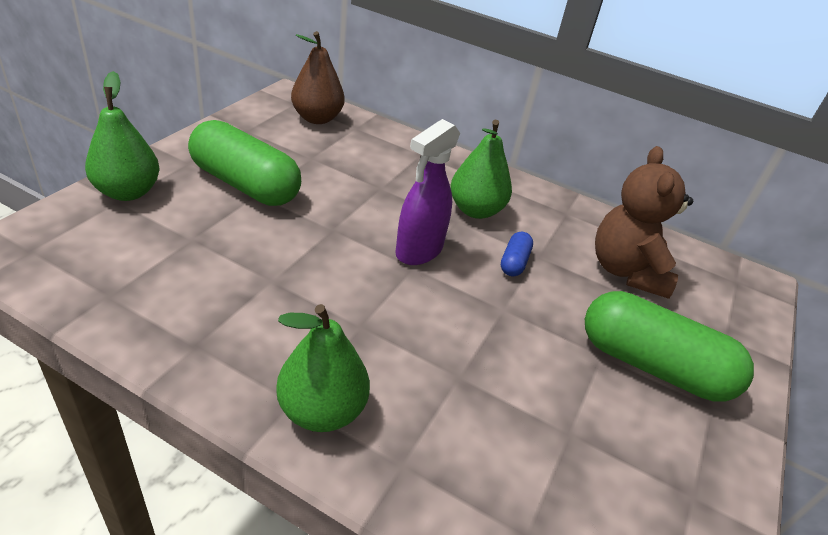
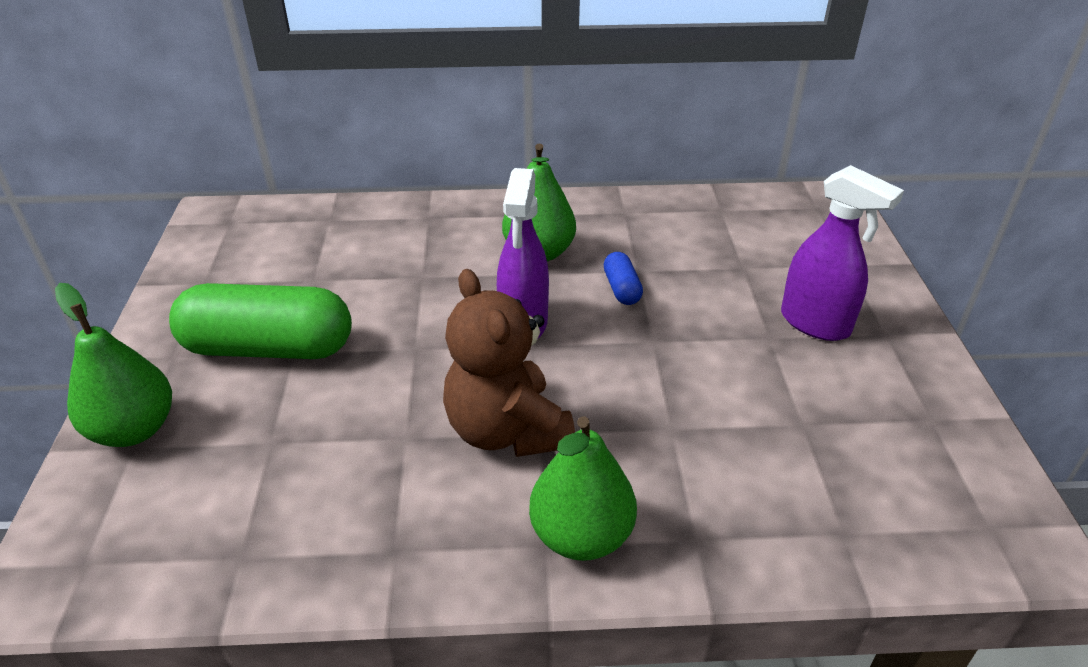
camera: 25 degrees left, 0 degrees up
(317, 118) = (274, 229): brown pear -> none
(626, 271) = (723, 245): brown teddy bear -> brown teddy bear (507, 431)
(652, 365) = (815, 324): green capsule -> purple spray bottle

